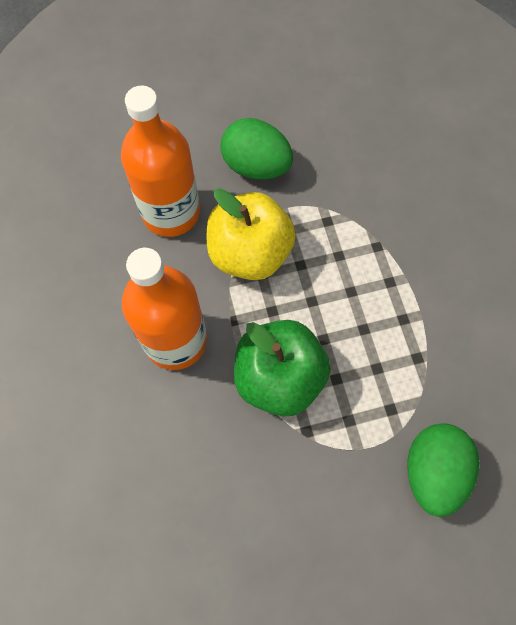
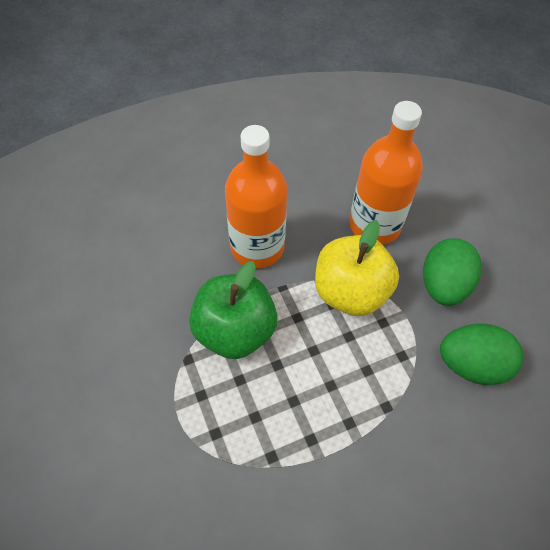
camera: 80 degrees right, 10 degrees down
(433, 471) = (157, 479): green egg -> green egg (472, 364)

